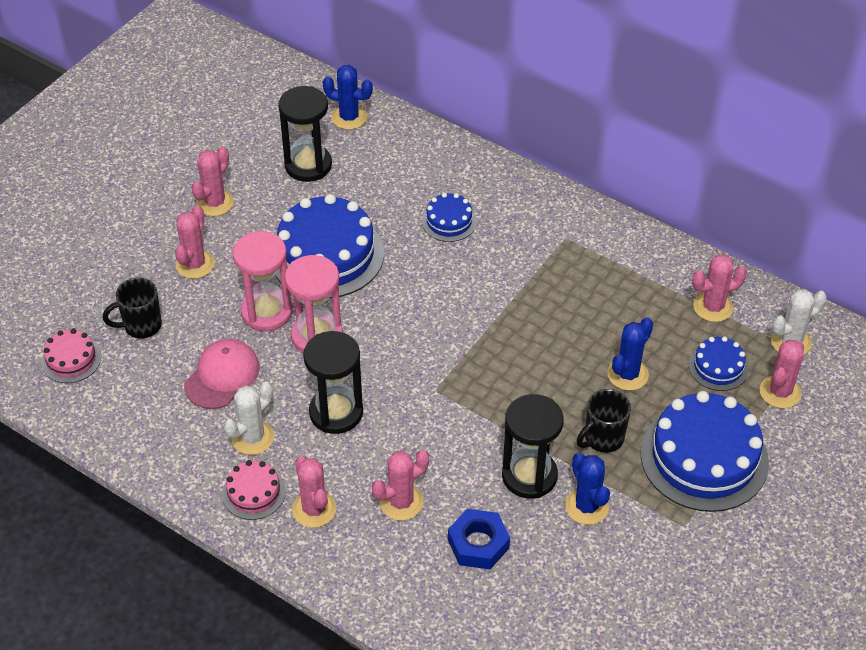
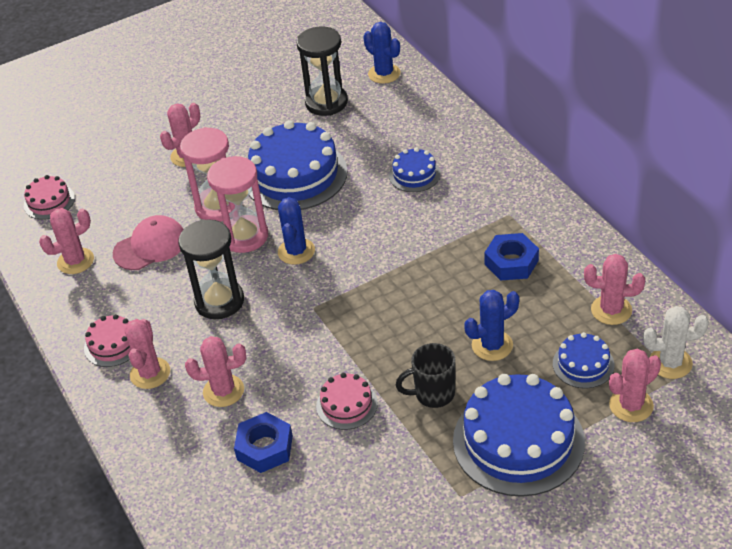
camera: 30 degrees right, 5 degrees down
(141, 326) = (116, 191): black mug -> none
(215, 203) = (234, 114): pink cactus -> pink cactus (75, 261)
(252, 438) = (141, 301): white cactus -> none
(529, 476) = (346, 405): black hourglass -> pink cake
(586, 506) = (380, 448): blue cactus -> blue cactus (296, 251)
(596, 286) = (511, 262): none -> blue nut

